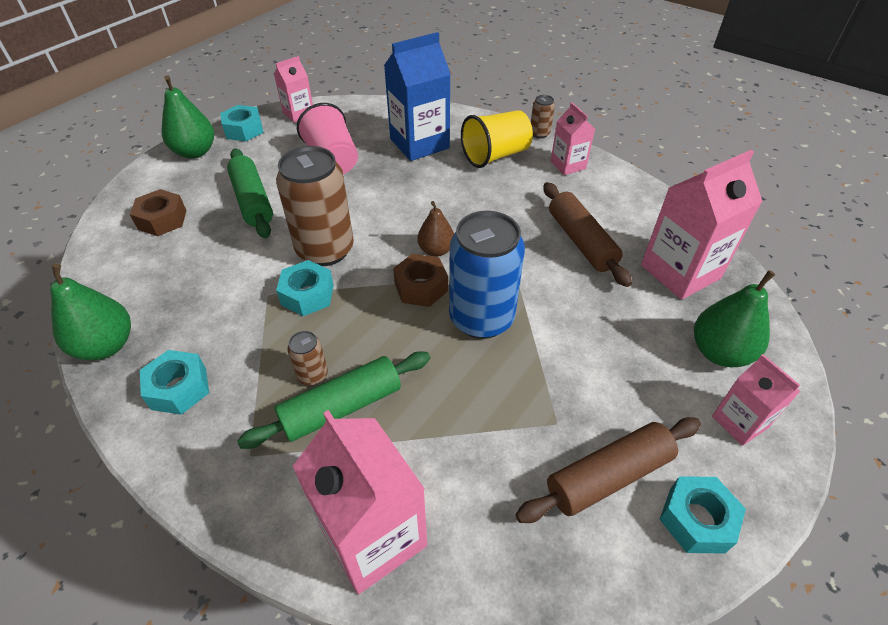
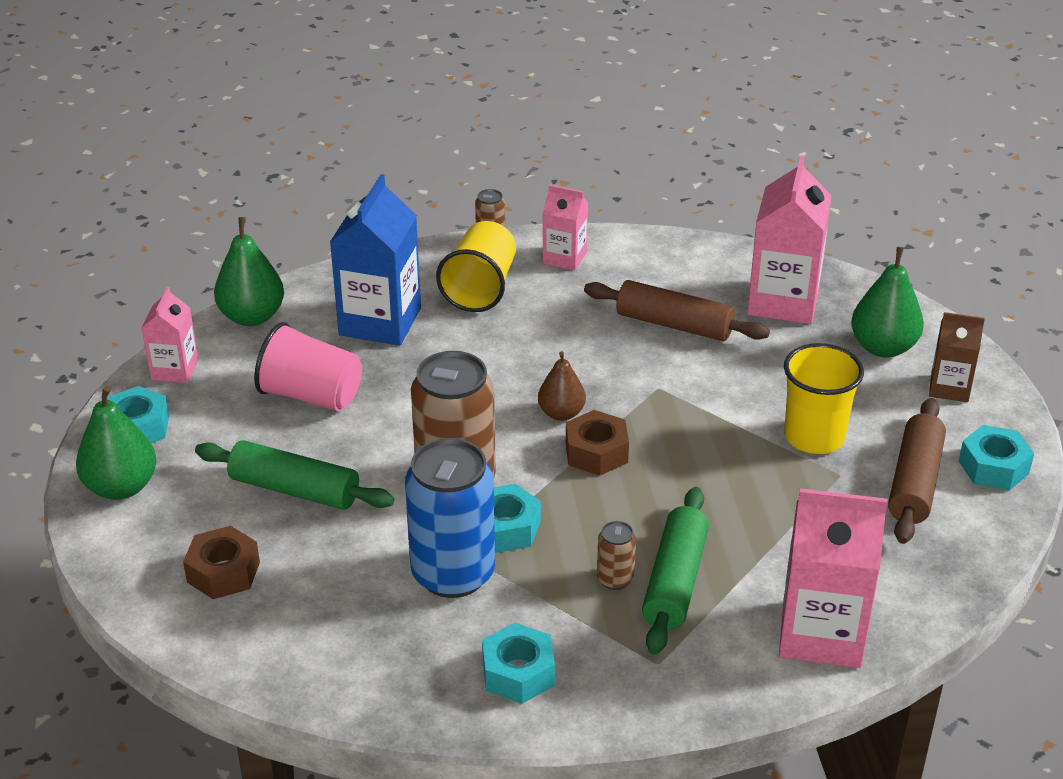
camera: 45 degrees left, 10 degrees down
(106, 346) = (386, 700): green pear -> green pear (252, 316)
(481, 318) = (683, 442): blue can -> blue can (453, 573)
(575, 380) = (814, 437): none -> yellow cup
(739, 422) = (949, 388): pink carton -> brown carton

